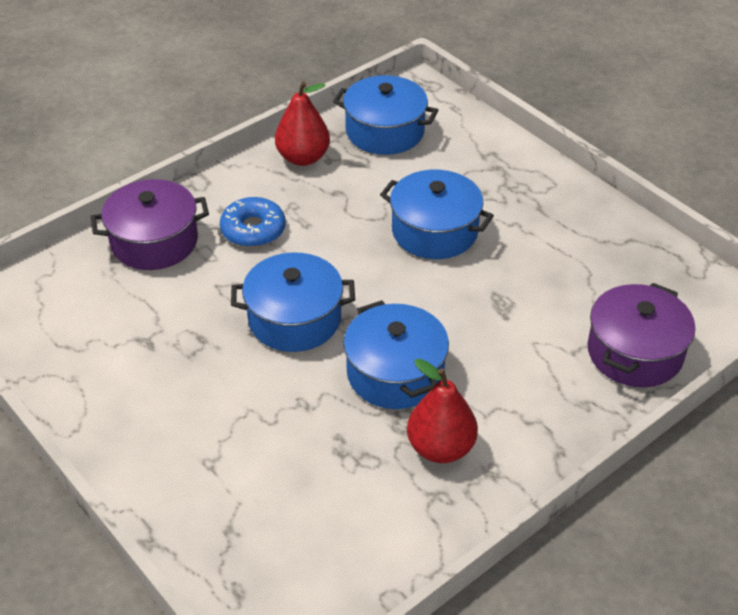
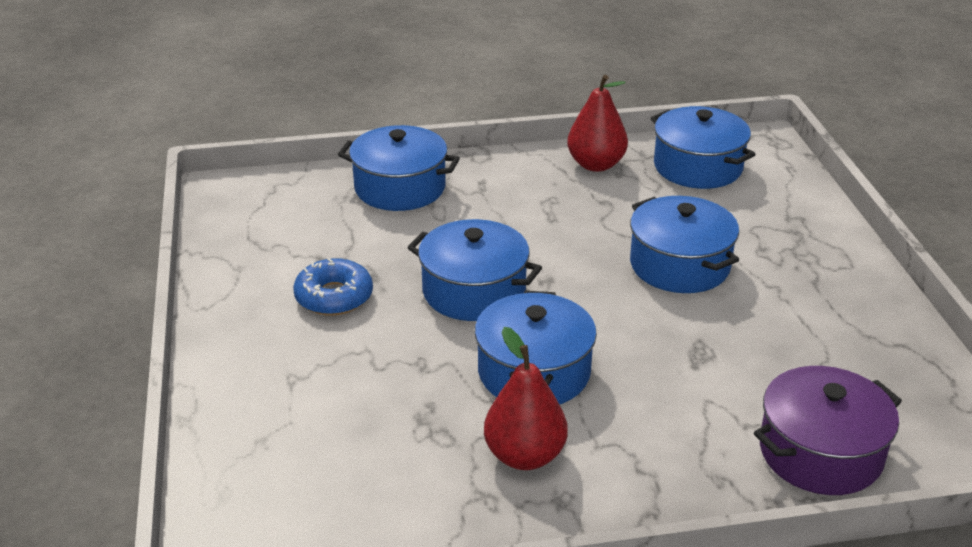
camera: 30 degrees right, 10 degrees down
(154, 241) = (400, 188): purple pot -> blue pot
(253, 230) = (497, 207): blue donut -> blue donut (334, 297)

